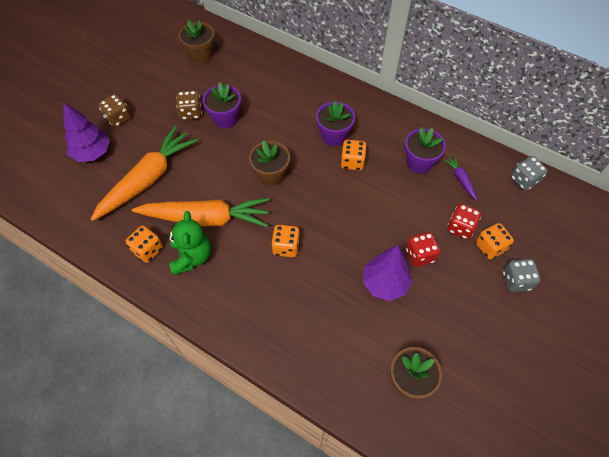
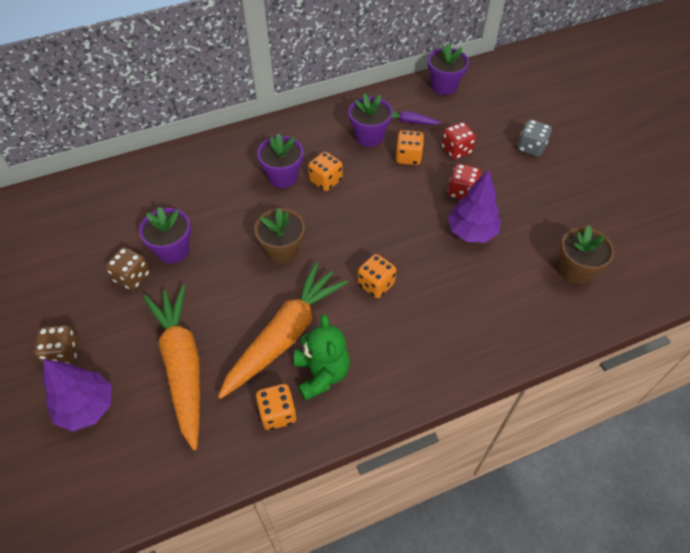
camera: 55 degrees left, 5 degrees down
(192, 257) = (321, 374): green teddy bear -> green teddy bear turned 45 degrees clockwise
(201, 55) = (61, 226): brown flower pot -> none
(490, 247) = (489, 144): orange dice -> orange dice (408, 157)
(524, 180) = (444, 86): grey dice -> purple flower pot

